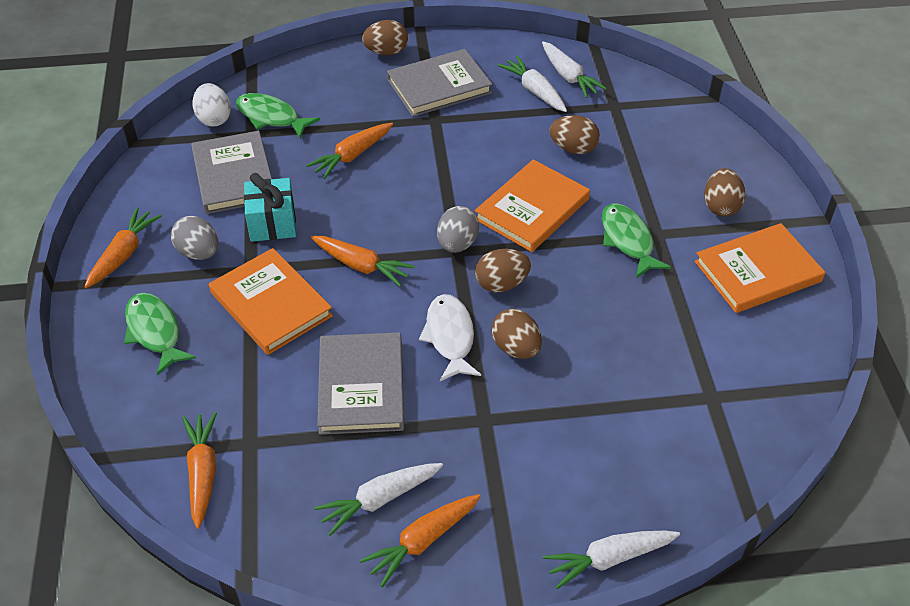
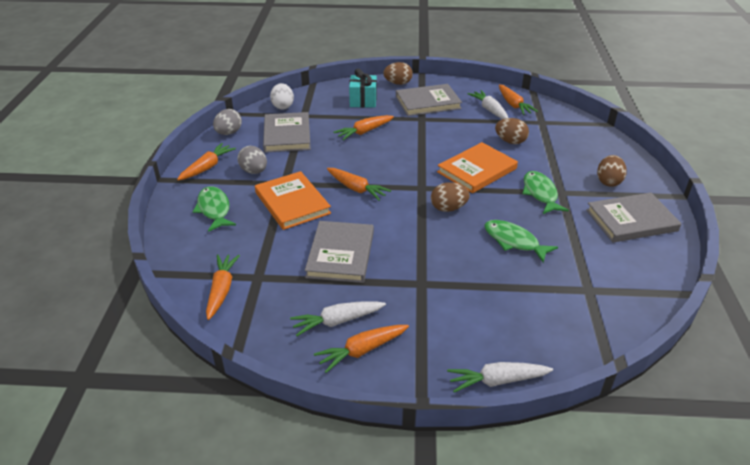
camera: 10 degrees right, 10 degrees down
(271, 117) = (318, 108): green fish -> green fish (514, 241)
(272, 223) = (305, 161): turquoise gift -> turquoise gift (363, 101)
(450, 337) = (407, 233): white fish -> none
(457, 244) = (423, 184): grey egg -> grey egg (229, 133)
(516, 348) = (451, 245): brown egg -> none
(569, 77) = (513, 105): white carrot -> orange carrot
(757, 271) = (631, 220): orange book -> grey book

